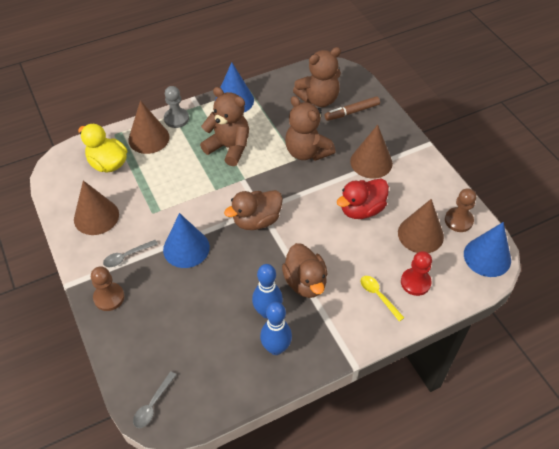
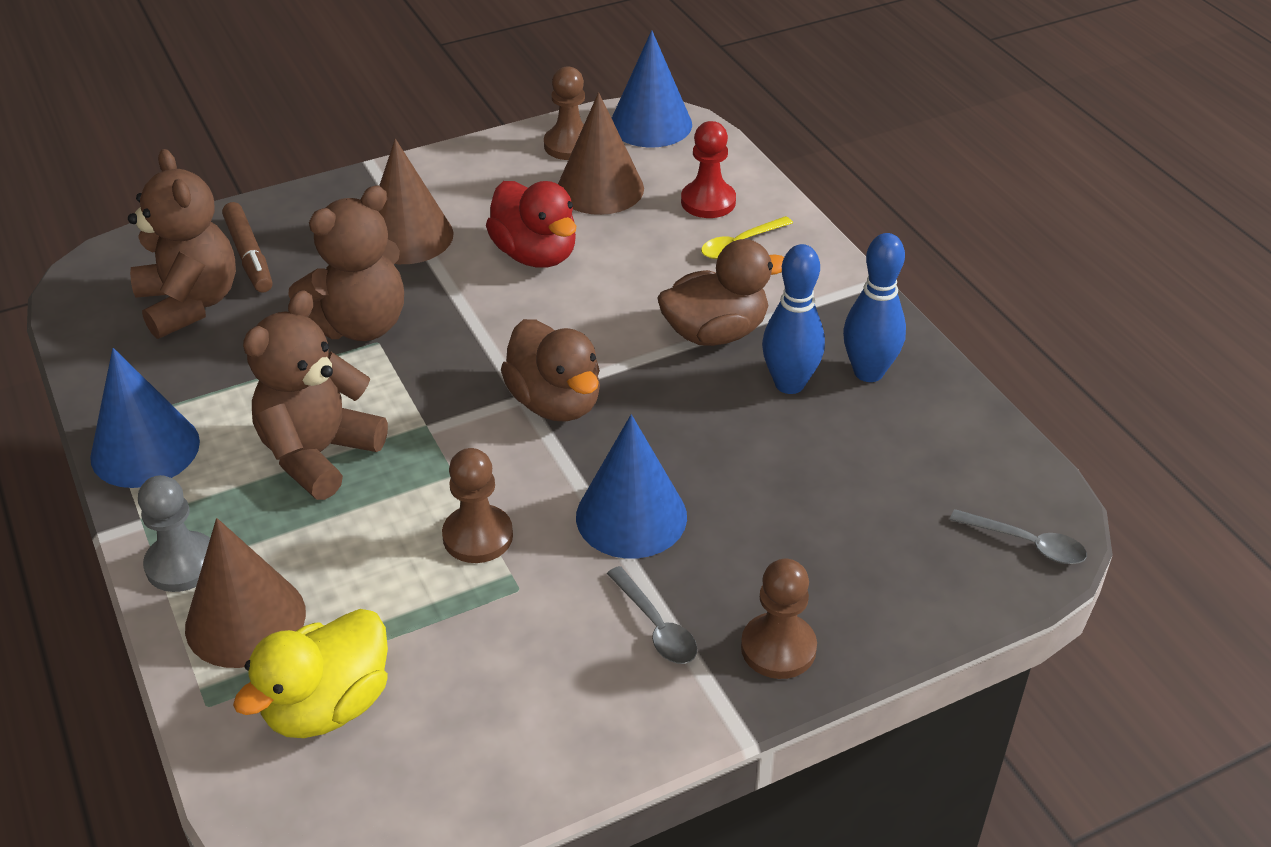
camera: 90 degrees left, 10 degrees down
(96, 216) = (524, 708): brown cone -> none
(180, 199) = (478, 536): none -> brown pawn

